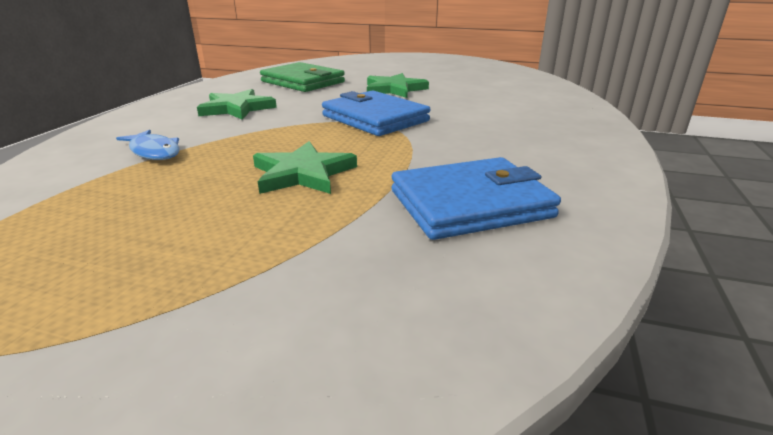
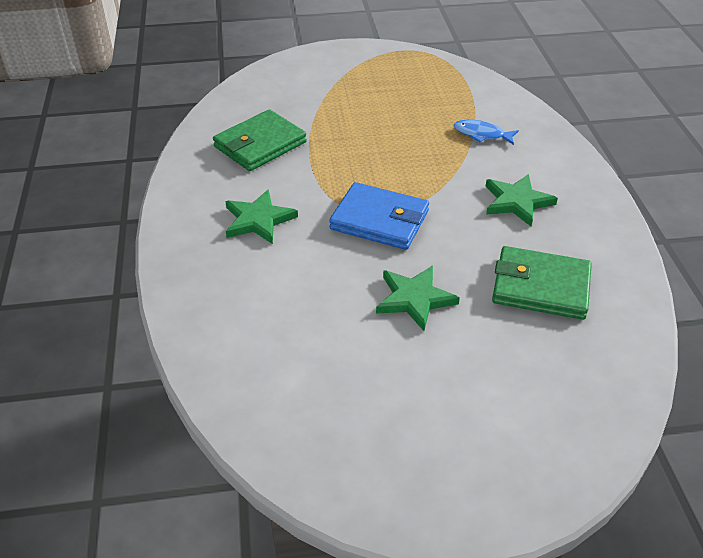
camera: 155 degrees right, 15 degrees up
(303, 173) = (368, 142): green star -> green star (258, 220)
(470, 204) = (260, 144): blue wallet -> green wallet

